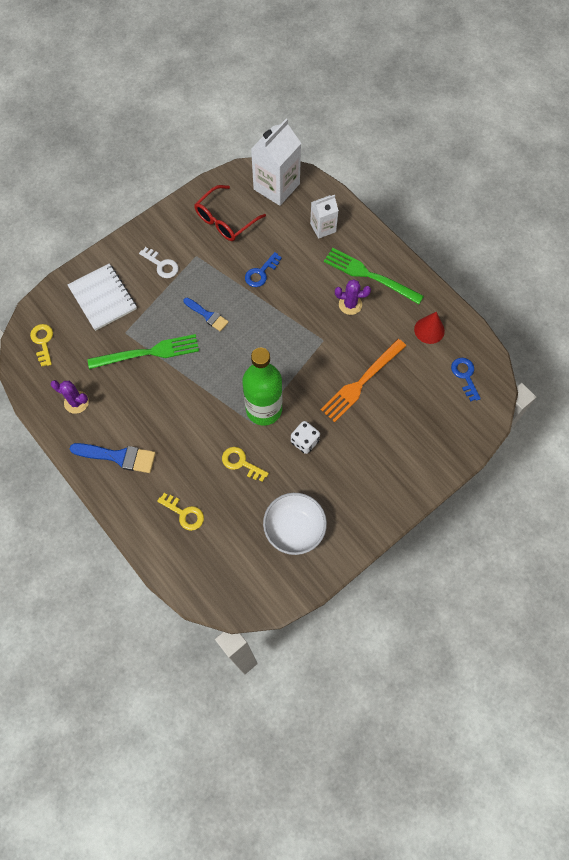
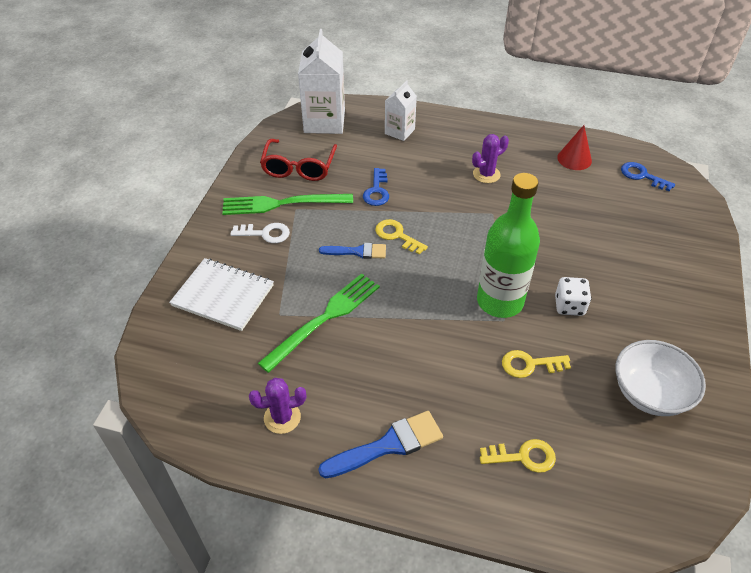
camera: 35 degrees left, 20 degrees down
(43, 342) = (183, 378): yellow key -> yellow key (397, 235)
(361, 382) = (564, 227): orange fork -> none
(369, 275) = (479, 146): green fork -> green fork (282, 204)

